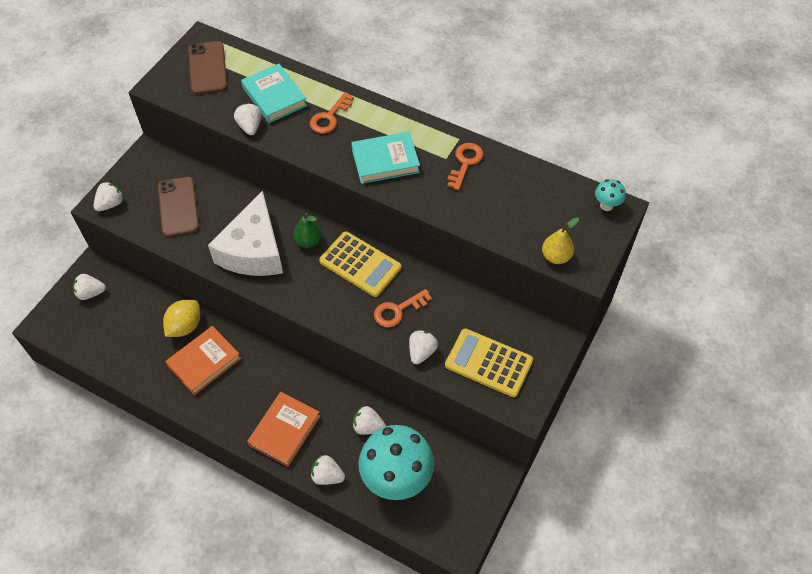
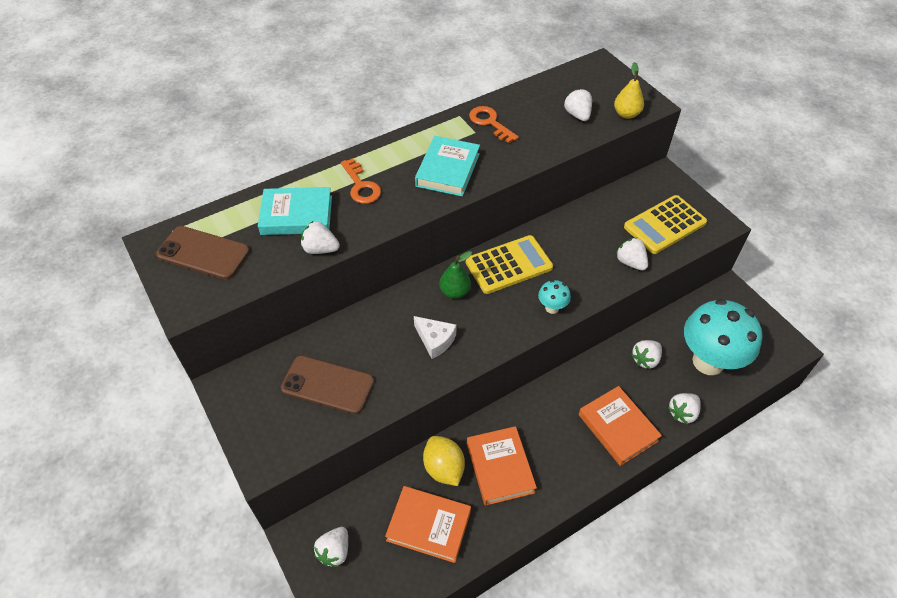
camera: 60 degrees left, 5 degrees down
(111, 204) = (271, 451): white strawberry -> white strawberry (577, 115)
(135, 338) = (429, 526): none -> orange book
(253, 250) = (435, 340): white cheese -> white cheese, size x0.47
(398, 310) = (577, 260): orange key -> none
(606, 205) = (593, 68): turquoise mushroom -> turquoise mushroom (552, 308)

